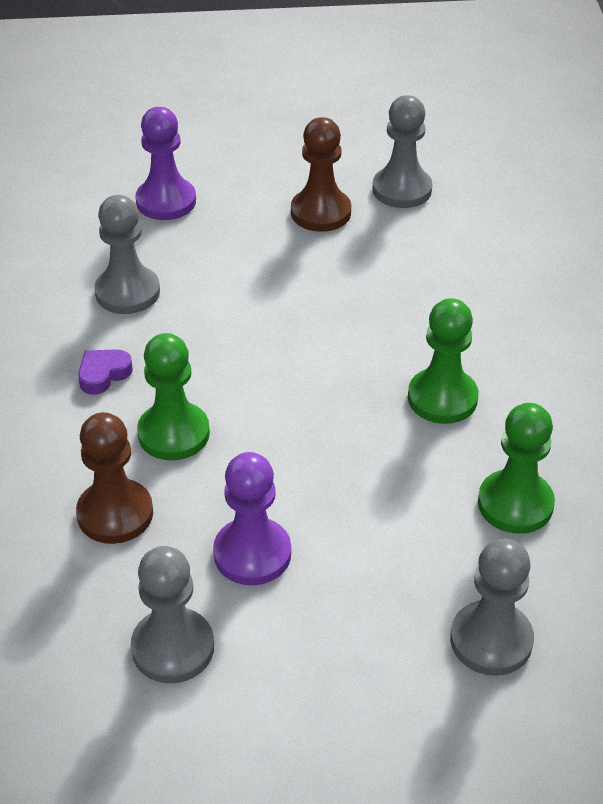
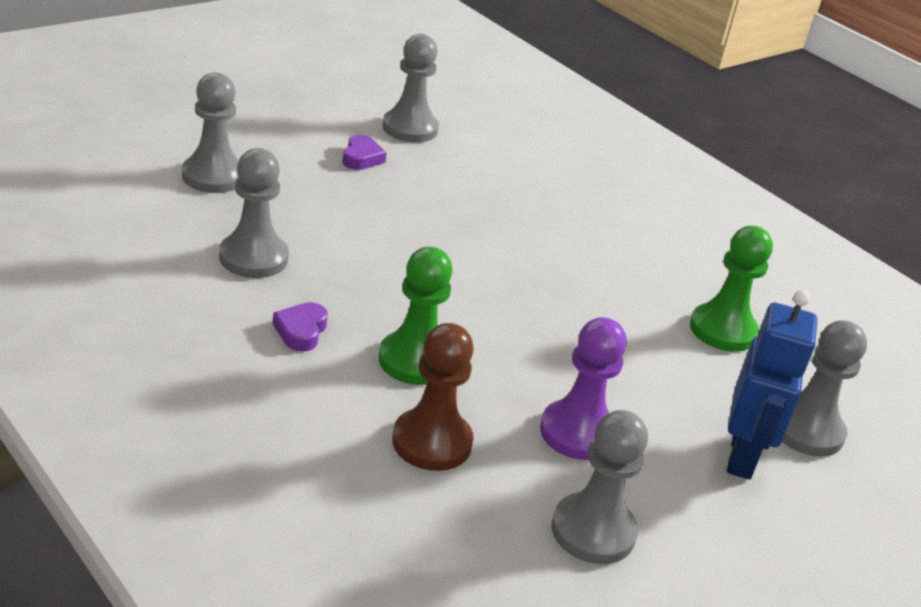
camera: 40 degrees left, 10 degrees down
(166, 201) = (213, 176): purple pawn -> grey pawn
(321, 212) = (361, 158): brown pawn -> purple heart
(391, 639) = (742, 457): none -> blue robot
(442, 398) = (597, 271): green pawn -> none

